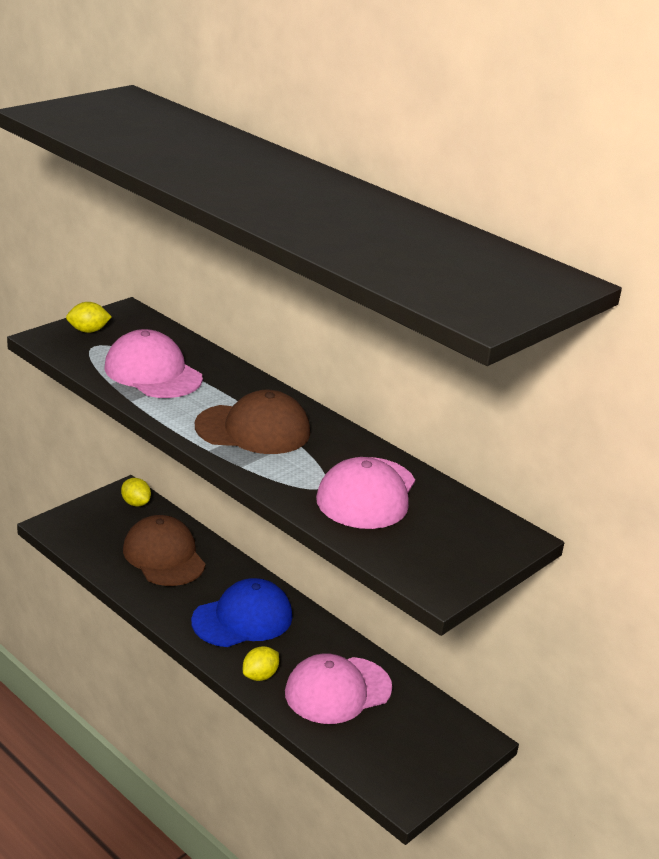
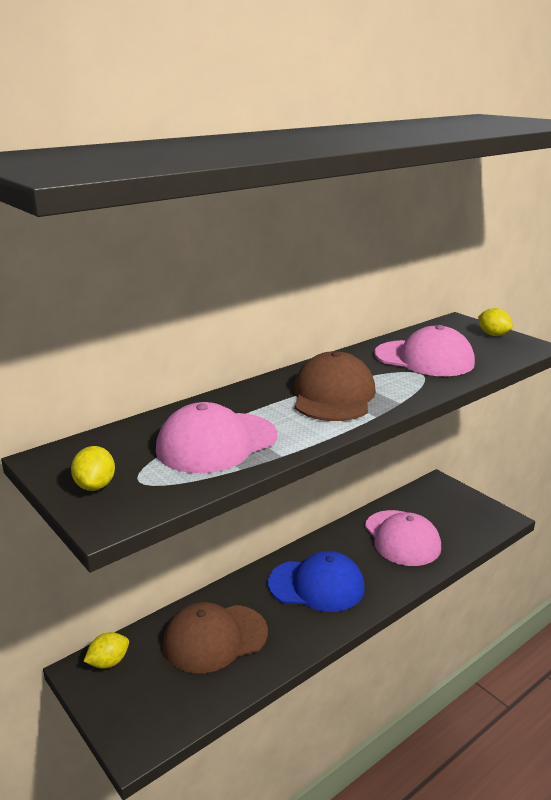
camera: 80 degrees left, 5 degrees down
(242, 619) = (316, 585): blue cap -> blue cap turned 120 degrees clockwise
(260, 675) = (392, 578): yellow lemon -> yellow lemon (493, 335)

